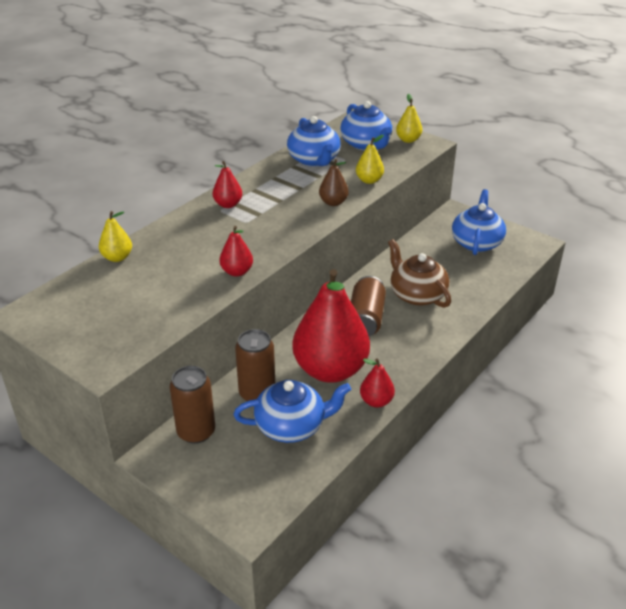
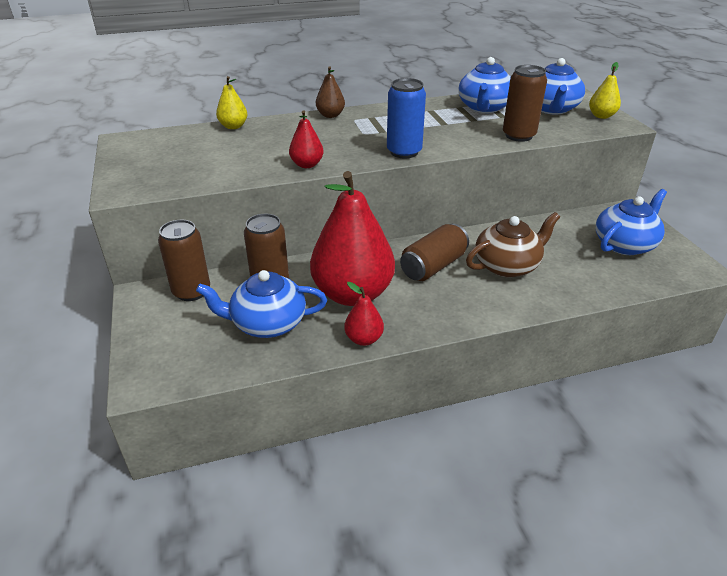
camera: 35 degrees right, 0 degrees up
(228, 204) = (365, 117): red pear -> none
(292, 426) = (267, 323): blue teapot -> blue teapot turned 150 degrees clockwise
(300, 229) = (404, 152): none -> blue can
(333, 202) = (461, 142): brown pear -> brown pear (330, 115)
(369, 180) = (518, 135): yellow pear -> brown can
(417, 294) = (507, 265): brown teapot -> brown teapot turned 60 degrees clockwise

